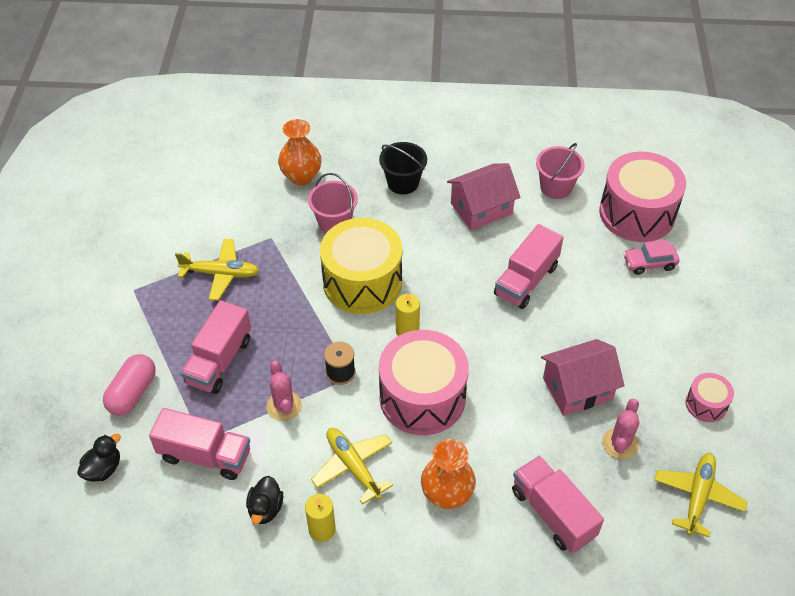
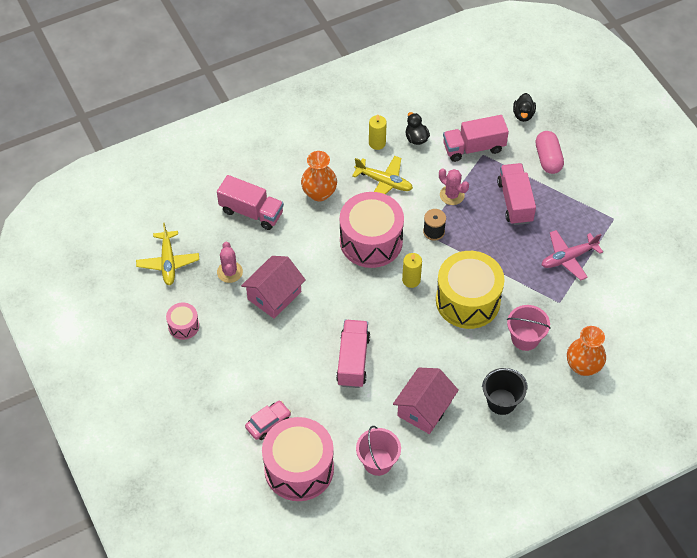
camera: 150 degrees right, 5 degrees up
(221, 274) = (568, 258): yellow plane -> pink plane

